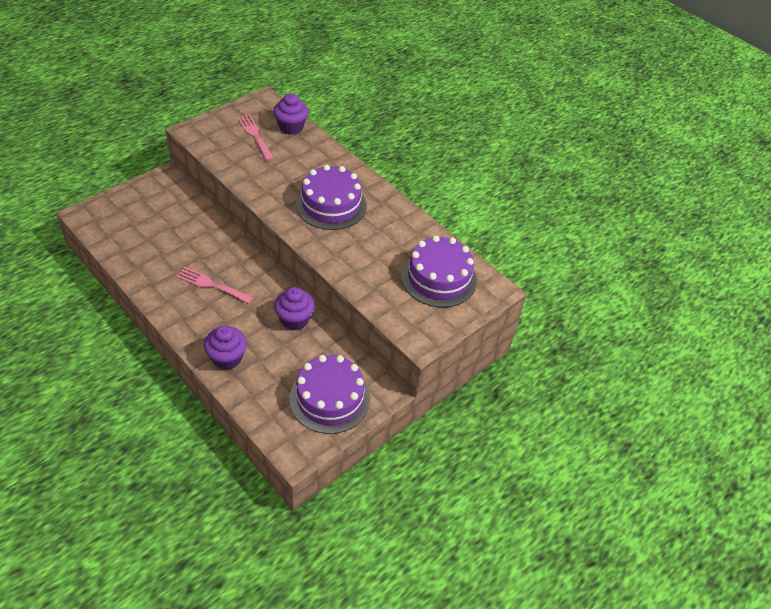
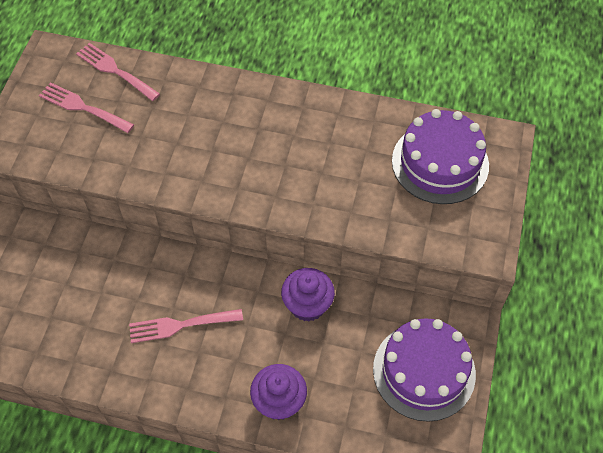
camera: 30 degrees left, 10 degrees up
(291, 127) = (115, 71): purple cupcake -> pink fork
(331, 205) = (252, 145): purple cake -> none

